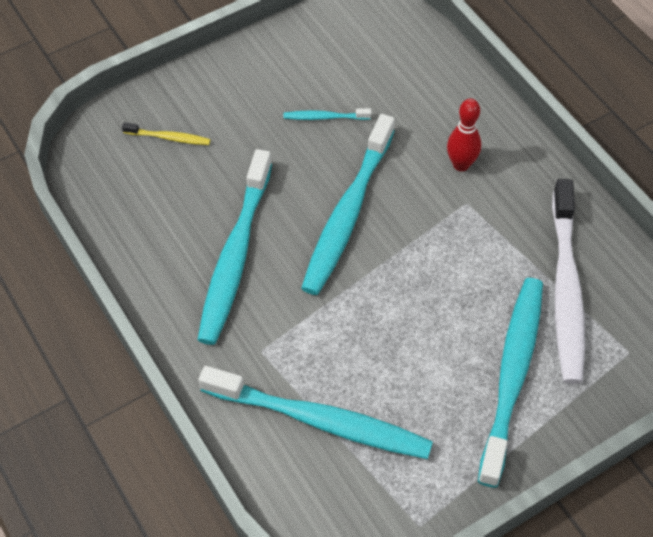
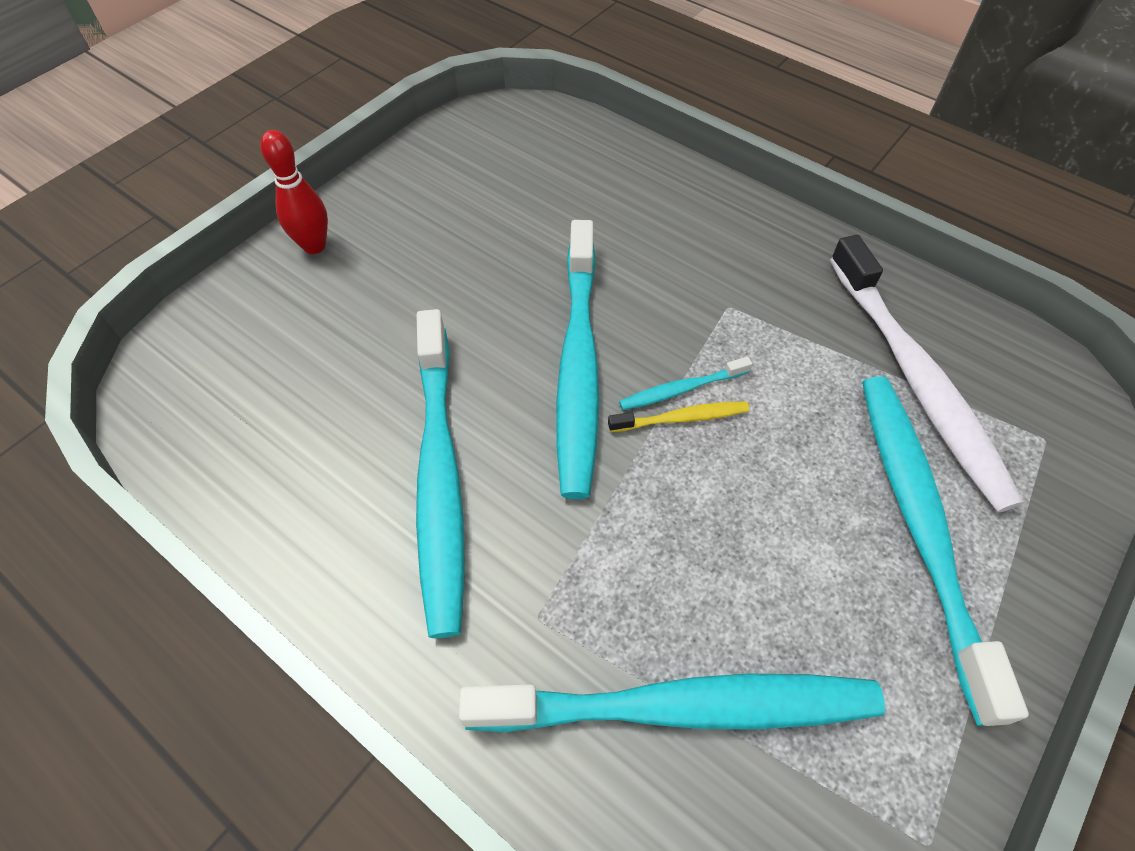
camera: 20 degrees left, 0 degrees up
(169, 138) = (281, 335): yellow toothbrush -> yellow toothbrush (681, 418)
(325, 117) = (493, 250): turquoise toothbrush -> turquoise toothbrush (681, 389)
(461, 164) = (696, 261): red bowling pin -> red bowling pin (314, 246)

